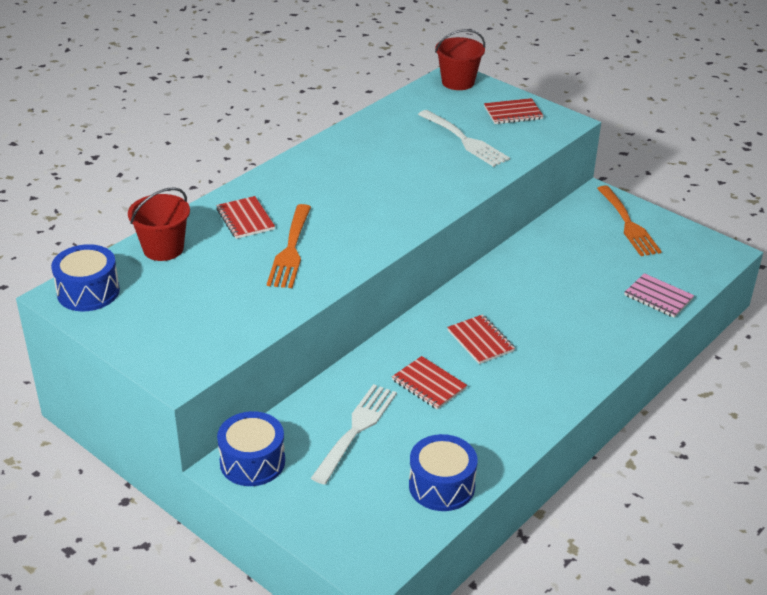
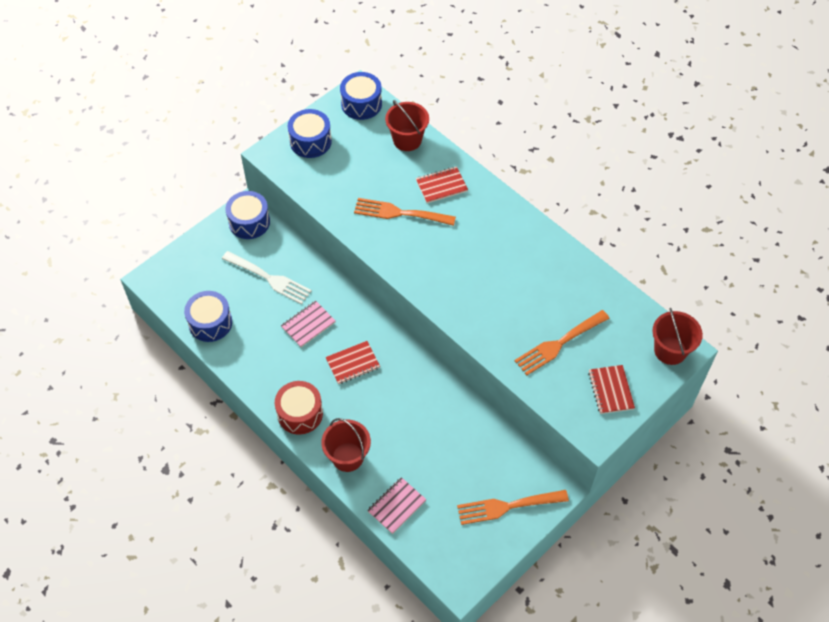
camera: 95 degrees right, 20 degrees up
(157, 336) = (310, 141): none -> blue drum
(429, 384) = (308, 325): red notebook -> pink notebook
(465, 140) = (559, 344): white fork -> orange fork
(564, 382) = (300, 413): none -> red drum
(611, 337) = (347, 457): none -> red bucket

